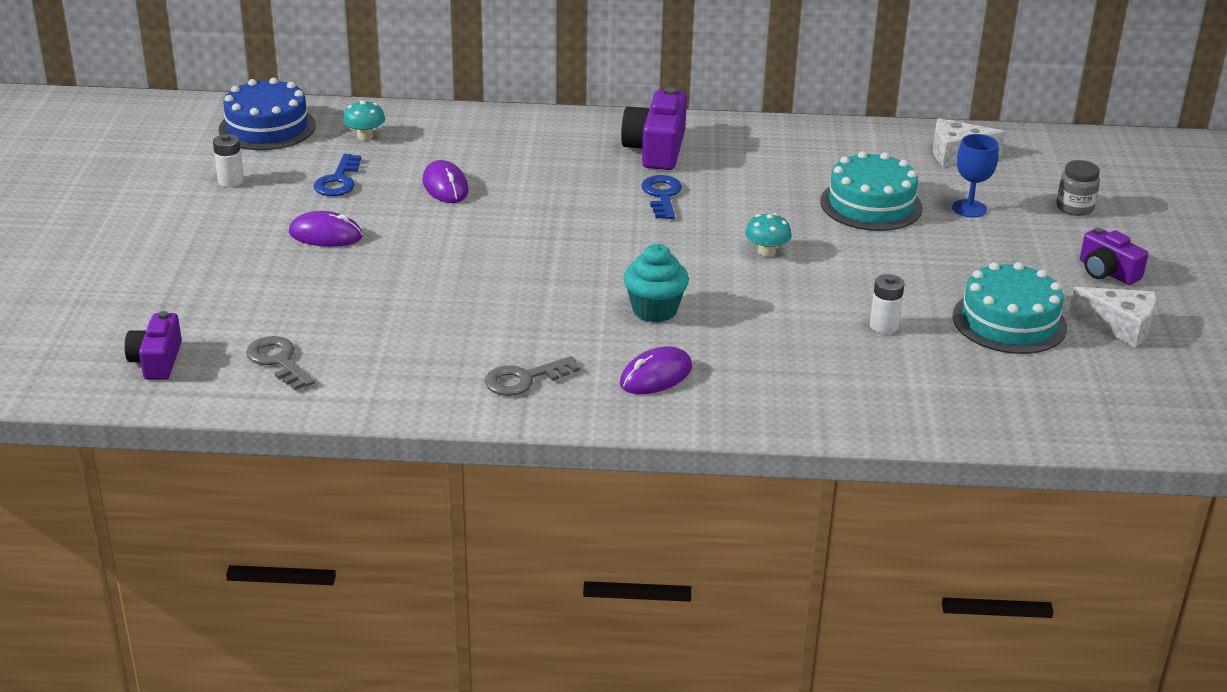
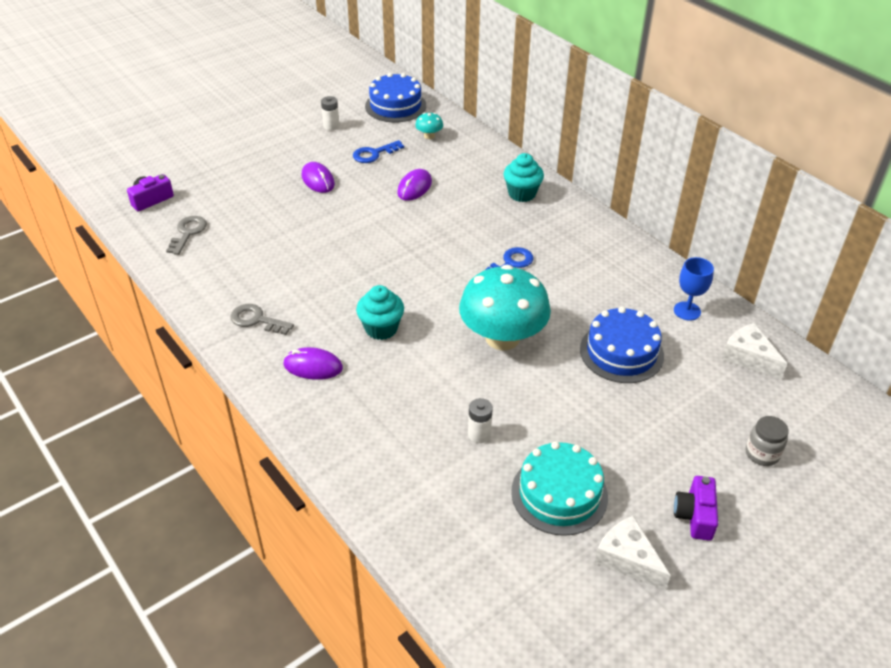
camera: 50 degrees right, 10 degrees up
(560, 137) = (522, 194): none -> turquoise cupcake
(656, 149) = (559, 233): purple camera -> none
(766, 252) = (502, 338): turquoise mushroom -> turquoise mushroom, size x2.48
(871, 204) = (621, 352): turquoise cake -> blue cake
(969, 208) = (682, 400): blue goblet -> blue goblet (687, 311)
(1120, 326) = (627, 559): white cheese -> white cheese turned 150 degrees clockwise

